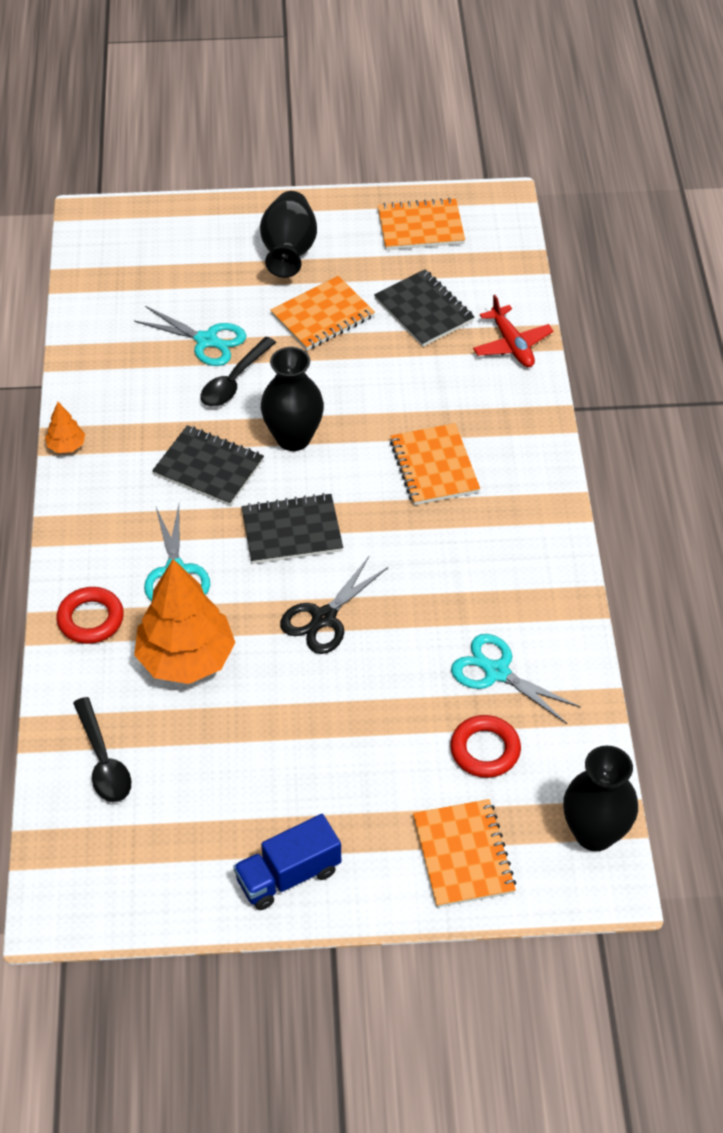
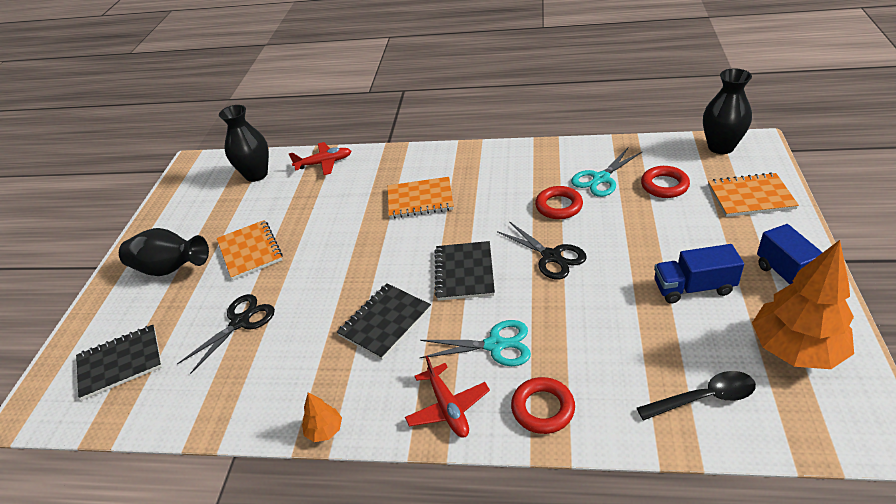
camera: 75 degrees left, 10 degrees down
(92, 540) = (448, 407): none -> red plane
(186, 659) = (589, 338): orange tree -> orange tree (796, 349)
(206, 340) = (240, 322): turquoise scissors -> black scissors
(234, 381) = (294, 304): black spoon -> none
(271, 767) = (693, 288): none -> blue truck
(293, 438) = (370, 270): black vase -> black vase (256, 175)
(420, 227) = (190, 199): orange notebook -> none
(424, 310) = (272, 200): black notebook -> black notebook (120, 363)
(428, 623) = (559, 206): none -> red ring

